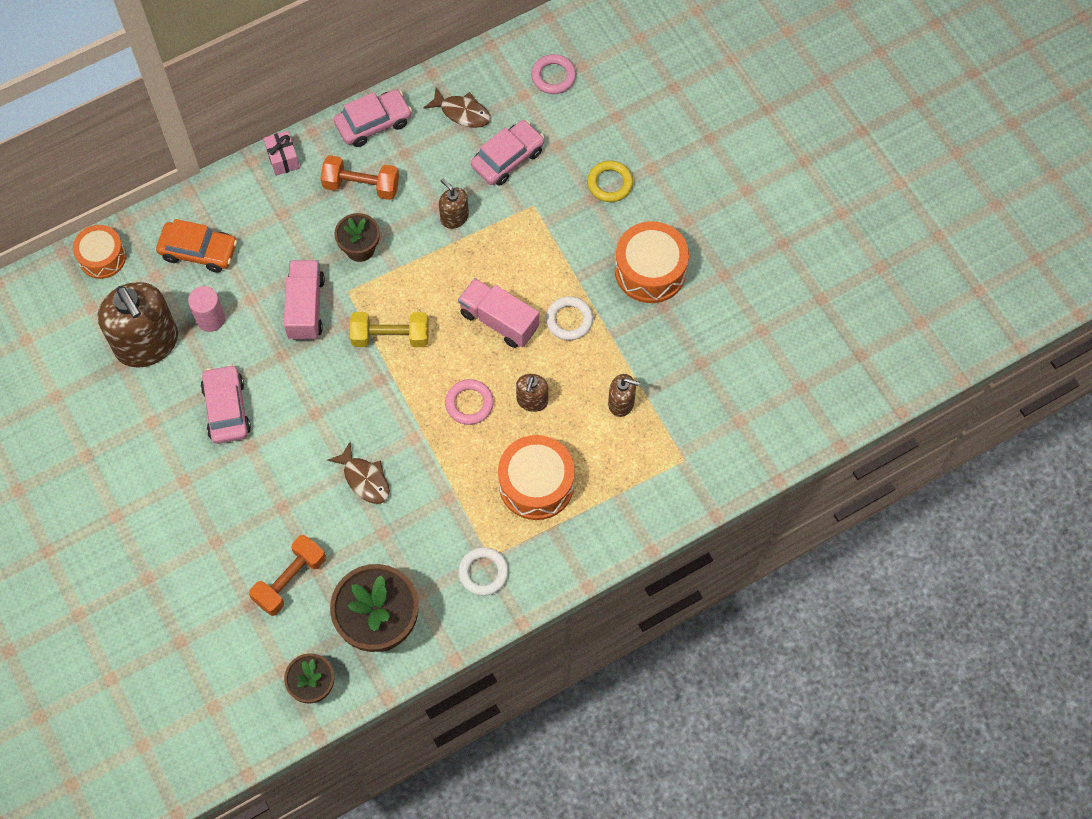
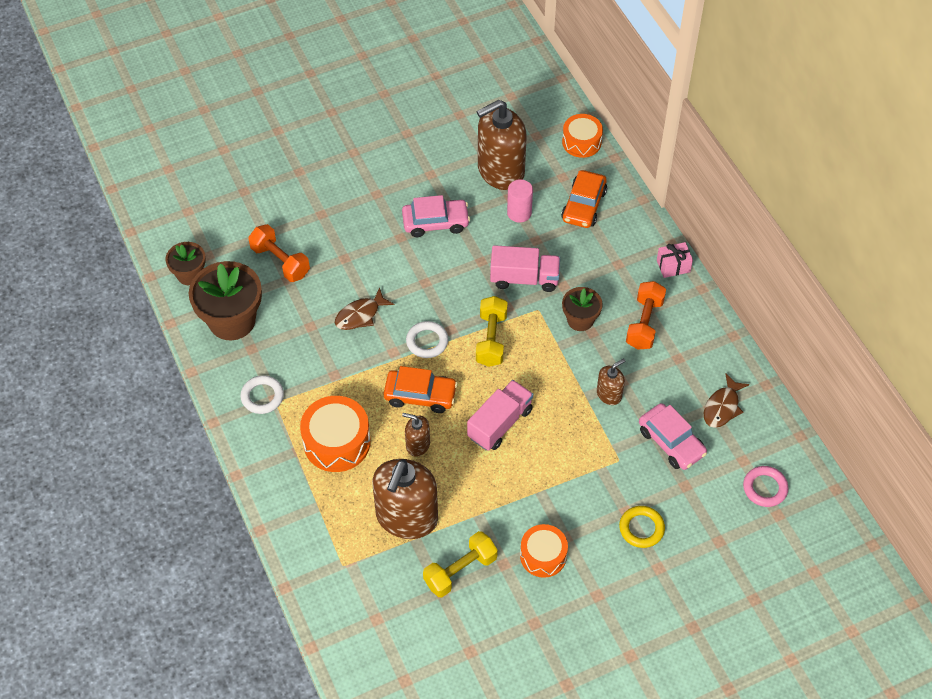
camera: 95 degrees right, 10 degrees down
(373, 123) = (710, 335): pink car -> none
(469, 403) = (420, 395): pink ring -> orange car
(569, 320) = (495, 481): white ring -> white ring (427, 341)
(621, 403) = (406, 517): brown soap dispenser -> brown soap dispenser, size x2.11
(650, 270) = (543, 556): orange drum -> orange drum, size x0.66
(676, 346) = (460, 571): none -> yellow dumbbell

